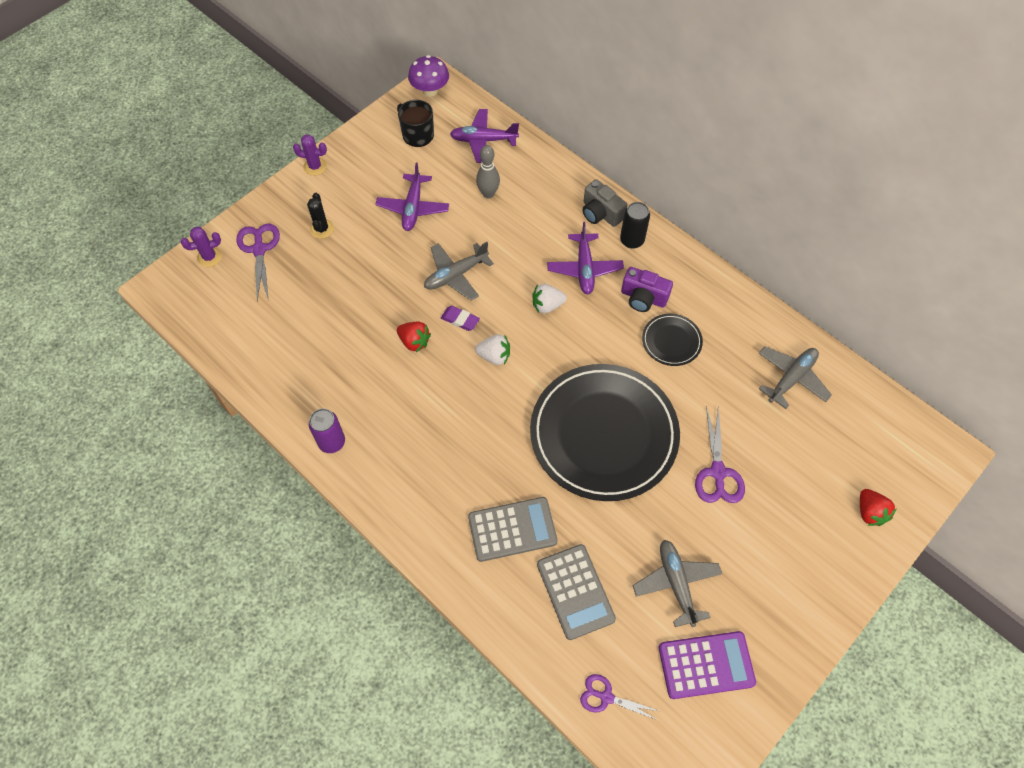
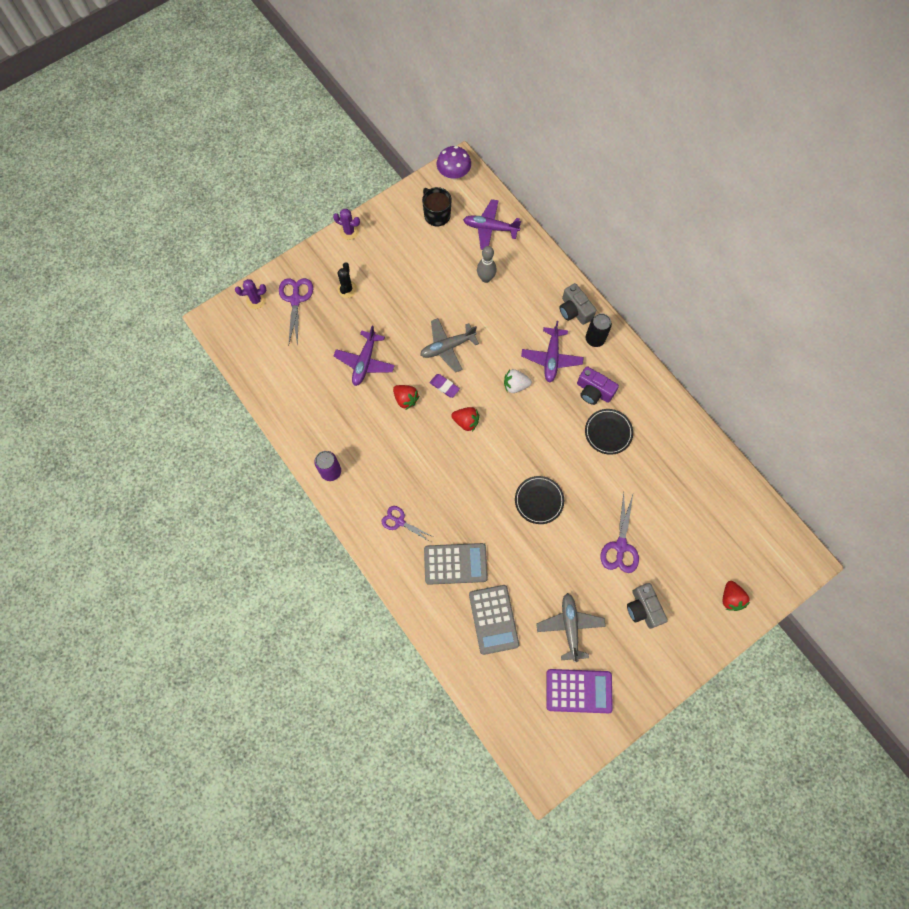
camera: 10 degrees right, 10 degrees up
(413, 208) = (423, 282): purple plane -> purple plane (365, 362)
(494, 356) = (466, 422): white strawberry -> red strawberry
(603, 434) = (539, 500): black plate -> black plate, size x0.43
(606, 697) = (501, 700): purple scissors -> purple scissors (399, 521)
(764, 544) = (643, 608): none -> grey camera
(791, 378) = (696, 479): grey plane -> none

